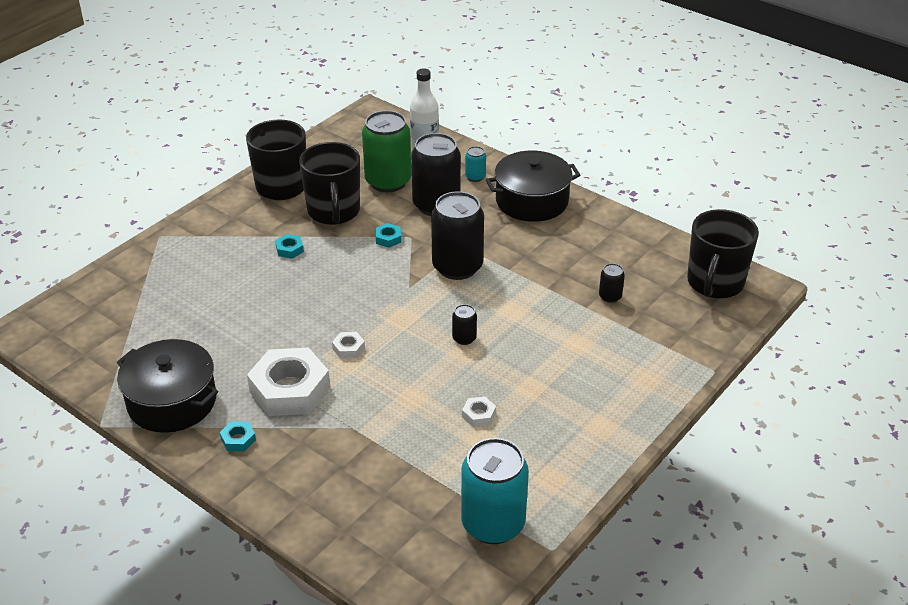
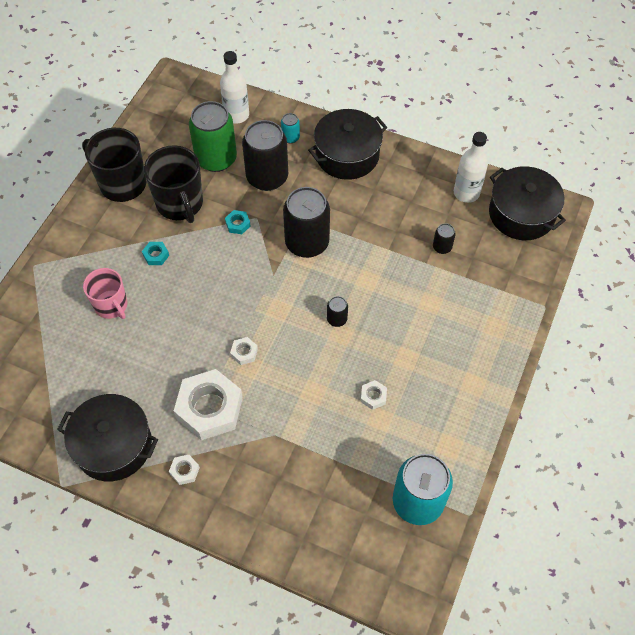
camera: 15 degrees left, 20 degrees up
(224, 282) = (111, 305): none -> pink mug
(238, 439) = (184, 471): turquoise nut -> white nut
(656, 254) = (466, 193): none -> white bottle
(714, 283) = (521, 214): black mug -> black pot

